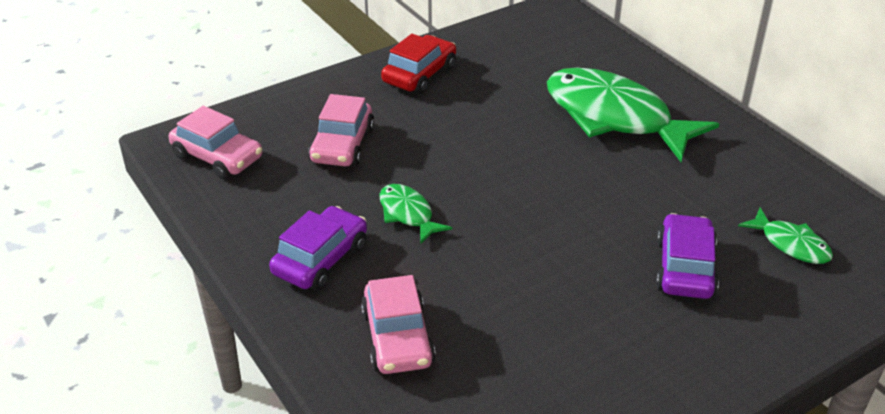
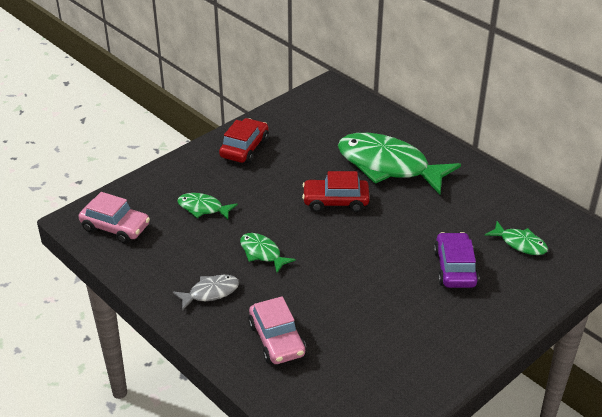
camera: 10 degrees left, 0 degrees up
(320, 259) = (210, 292): purple car -> grey fish
(342, 145) = (203, 208): pink car -> green fish
(529, 156) = (335, 201): none -> red car

